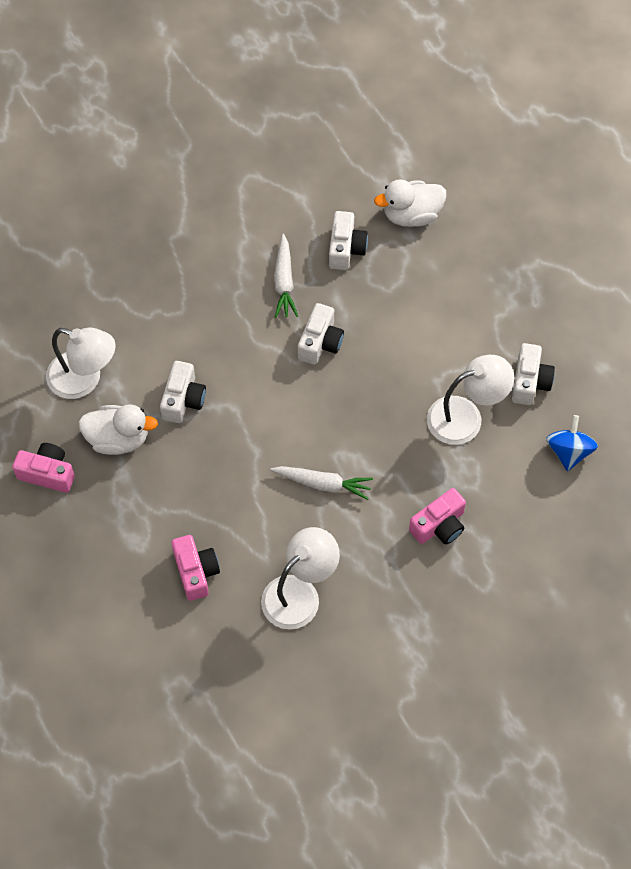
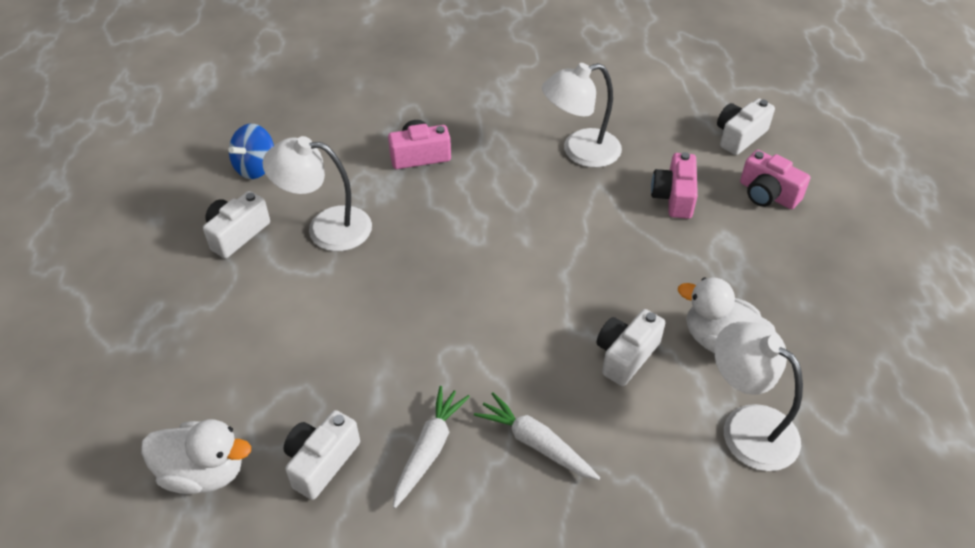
camera: 155 degrees left, 15 degrees down
(47, 473) = (817, 336): pink camera -> pink camera (767, 194)
(320, 342) = (428, 357): white camera -> white camera (739, 136)
(323, 484) = (509, 222): white carrot -> white carrot (536, 443)

